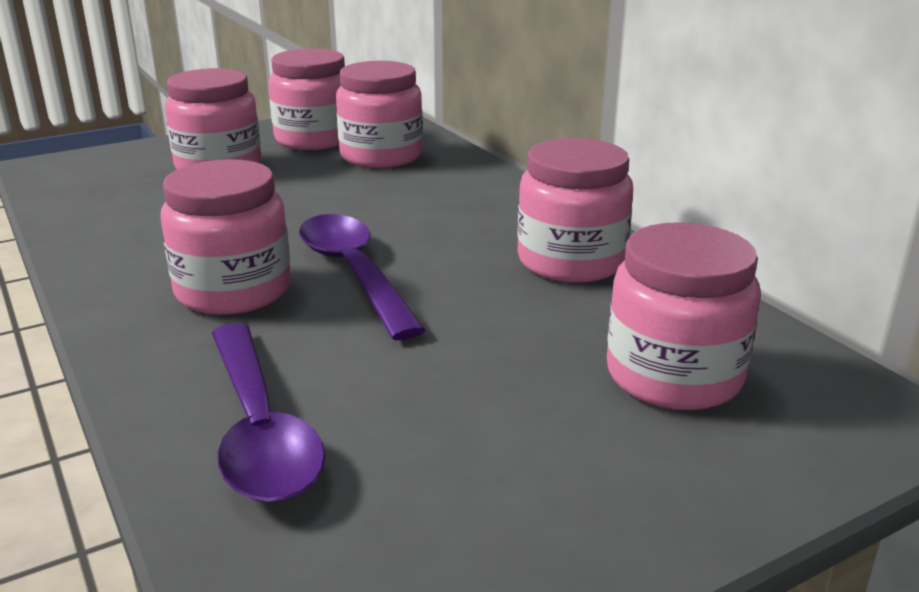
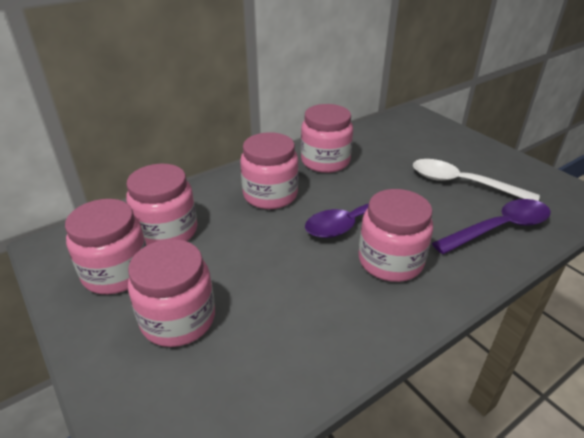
camera: 95 degrees left, 10 degrees up
(459, 419) = (462, 183): none -> white spoon
(674, 376) = (410, 144): pink jar -> pink jar (270, 195)

